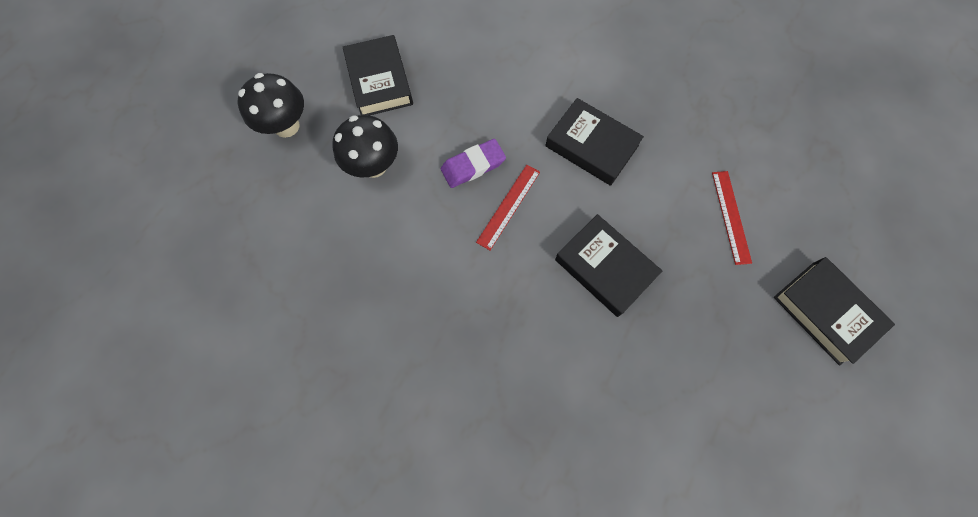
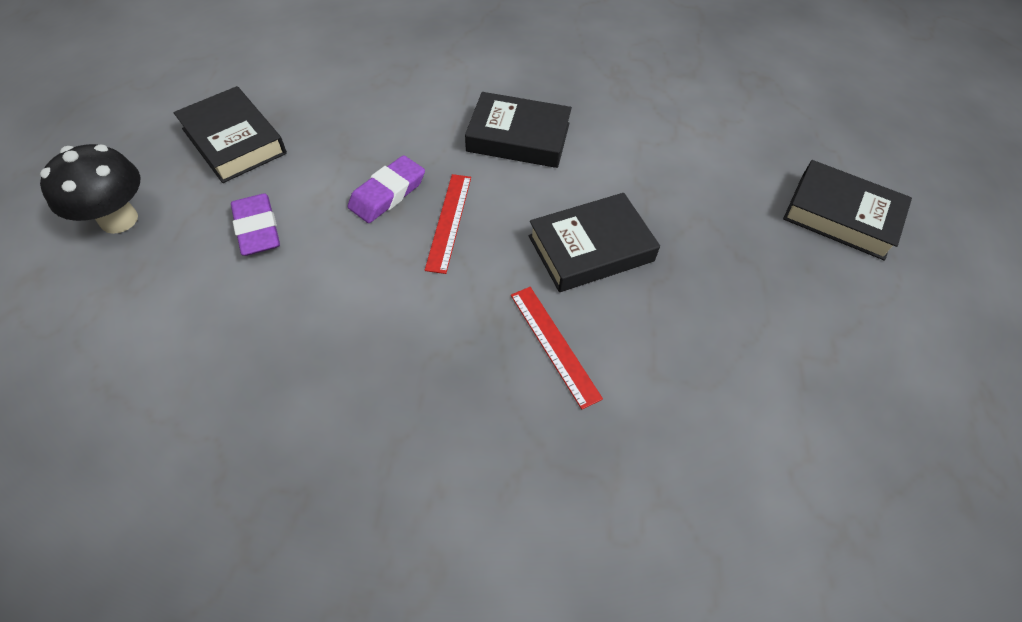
camera: 25 degrees left, 15 degrees down
(374, 166) = (257, 229): black mushroom -> purple eraser
(604, 268) = (591, 248): black book -> black book turned 45 degrees counterclockwise
(730, 216) = (698, 159): red ruler -> red ruler (554, 345)

